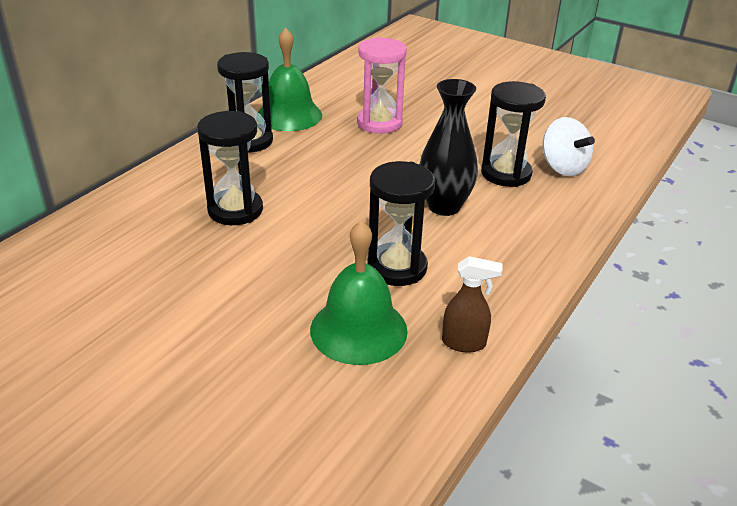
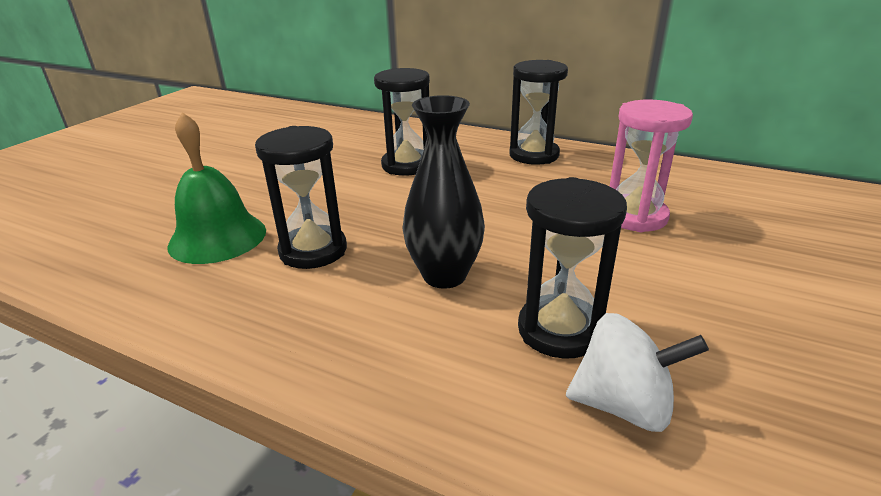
camera: 85 degrees right, 5 degrees down
(289, 115) = (605, 165): green bell -> none
(464, 343) = (171, 300): brown spray bottle -> none
(563, 167) = (623, 405): white spinning top -> white spinning top turned 135 degrees counterclockwise

